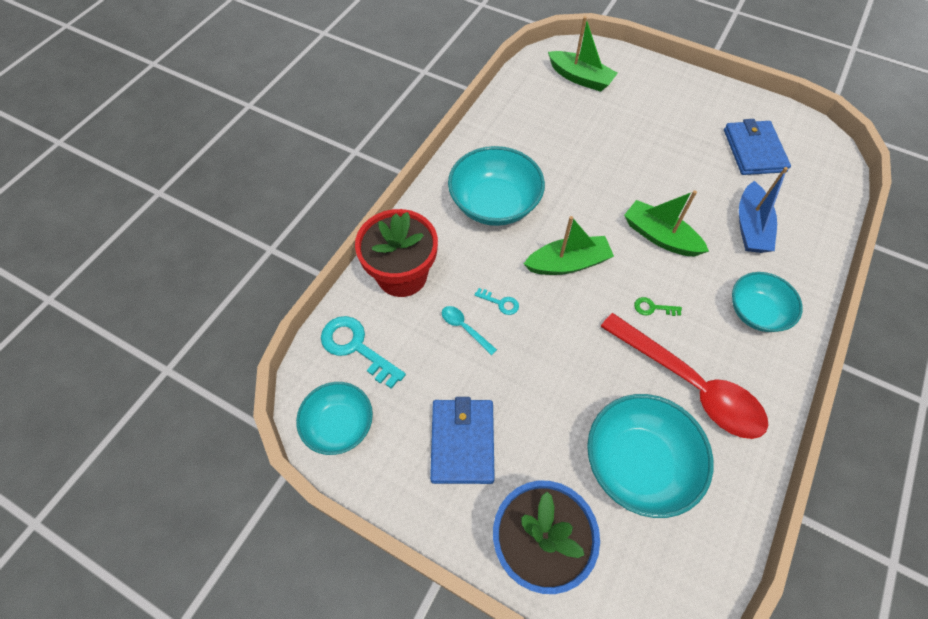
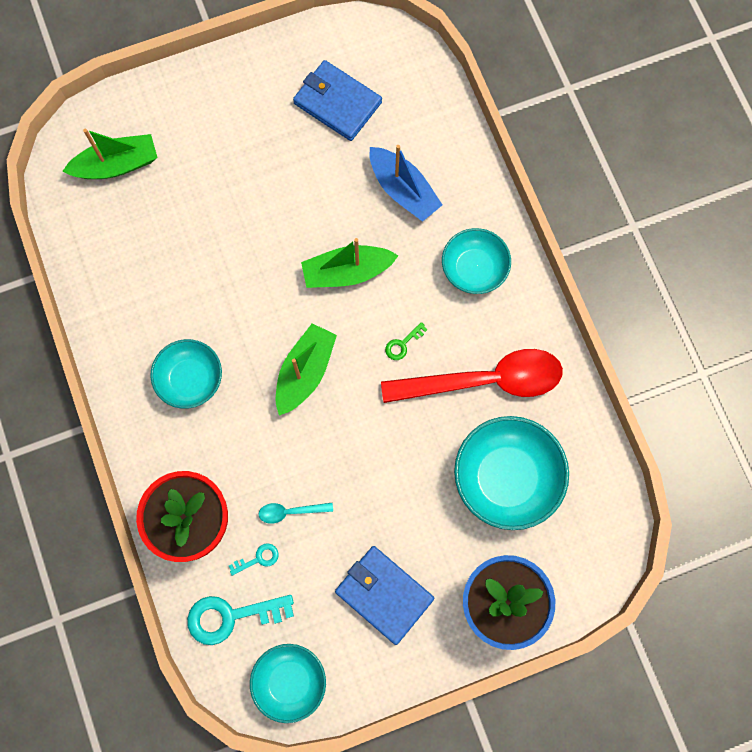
camera: 50 degrees left, 15 degrees up
(494, 204) = (190, 379): turquoise bowl -> turquoise bowl, size x0.64
(500, 303) = (293, 462): turquoise key -> turquoise key (258, 558)

